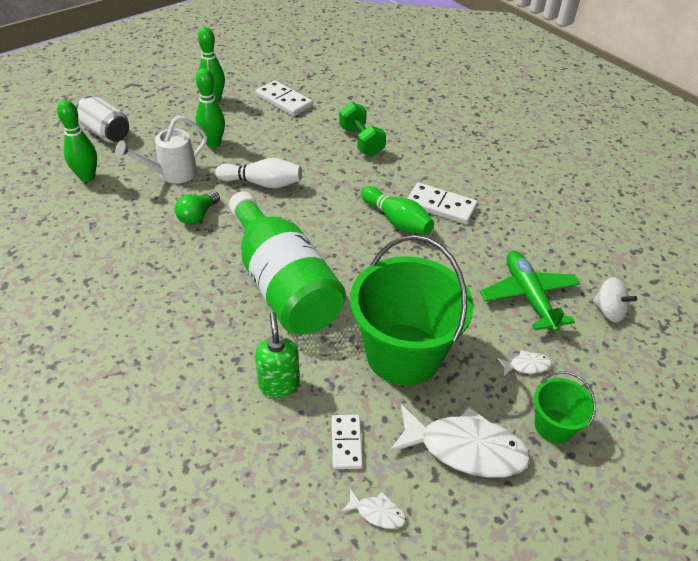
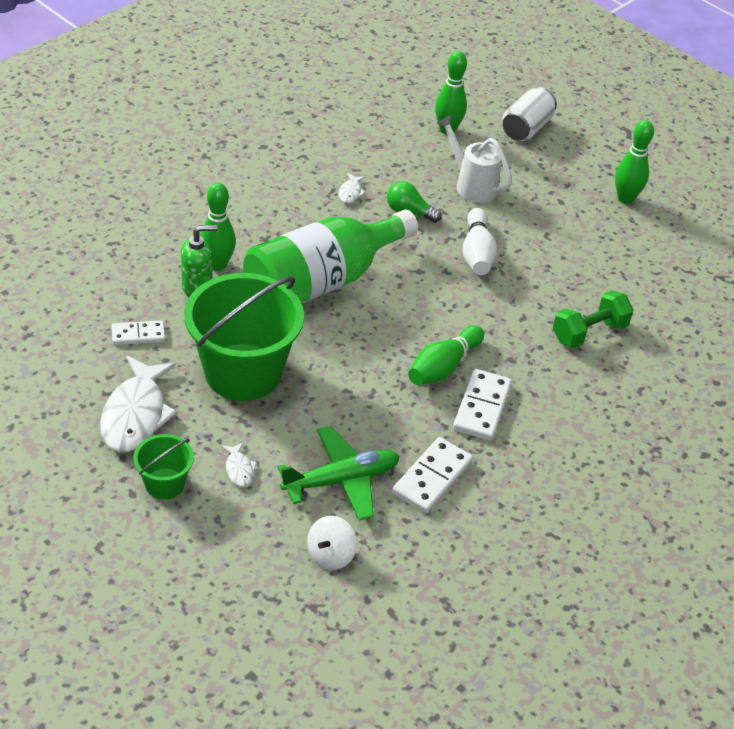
camera: 80 degrees right, 0 degrees up
(213, 143) = (536, 208): green bowling pin -> green bowling pin (217, 265)
(284, 101) = (649, 258): white domino -> white domino (432, 478)
(377, 513) = (72, 356): white fish -> white fish (350, 192)

